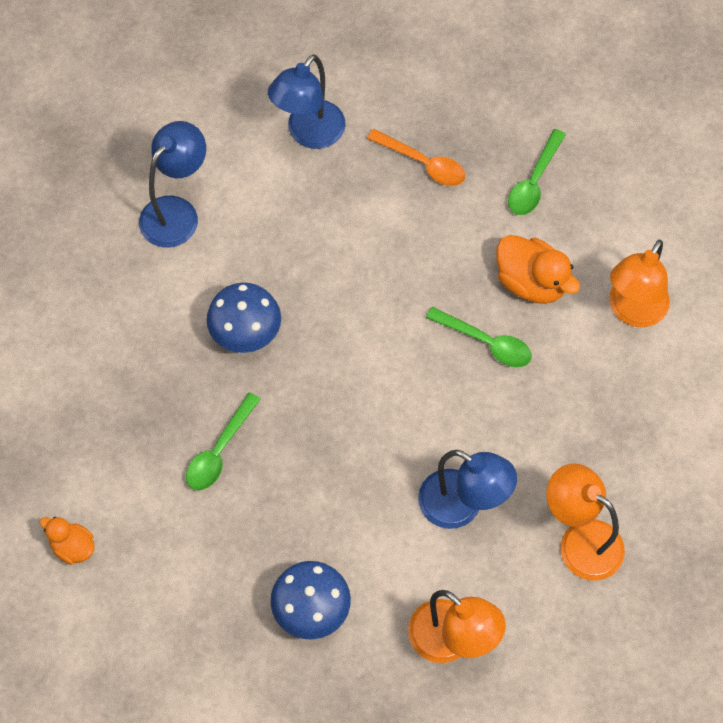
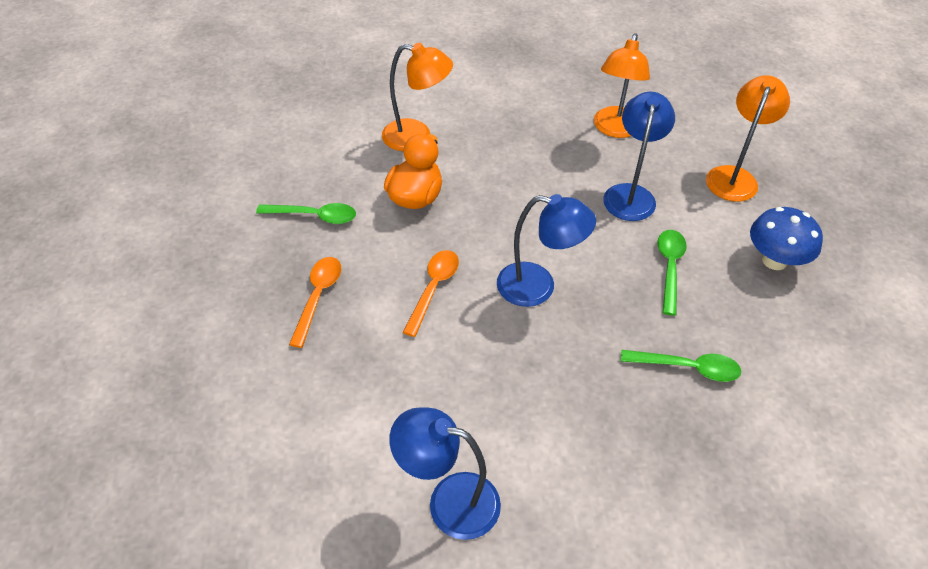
camera: 110 degrees left, 15 degrees down
(73, 547) = (858, 459): orange duck -> none
(246, 334) = (561, 385): blue mushroom -> none
(309, 134) = (308, 402): blue lamp -> blue lamp (538, 287)
(397, 263) = (433, 288): none -> orange spoon
(486, 342) = (484, 212): green spoon -> green spoon (669, 268)

